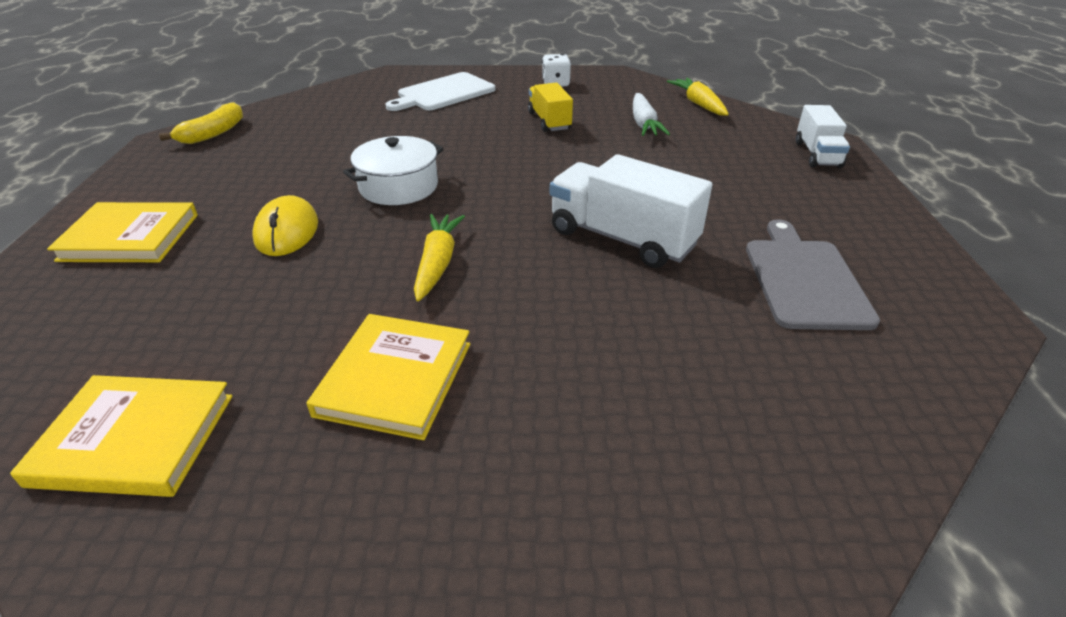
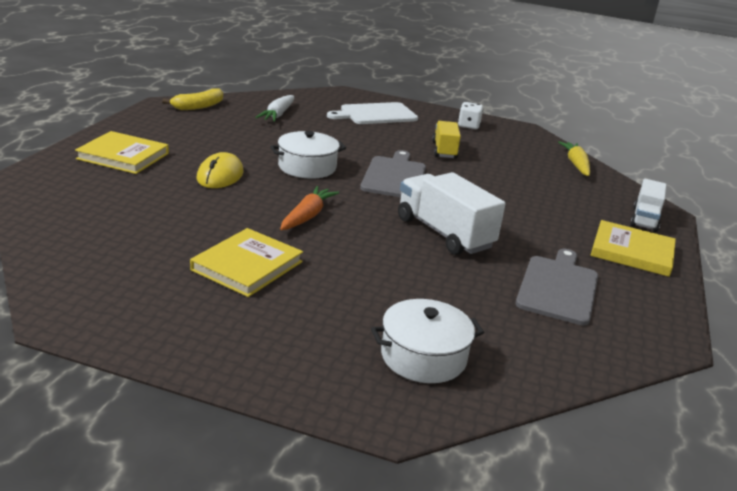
camera: 15 degrees right, 10 degrees down
(134, 439) = (92, 254): yellow book -> yellow book (632, 252)
(437, 264) = (307, 216): yellow carrot -> orange carrot
(514, 171) = (394, 176): none -> grey cutting board
(643, 123) = (518, 168): white carrot -> white carrot (278, 114)
(730, 463) = (423, 356): none -> white pot

